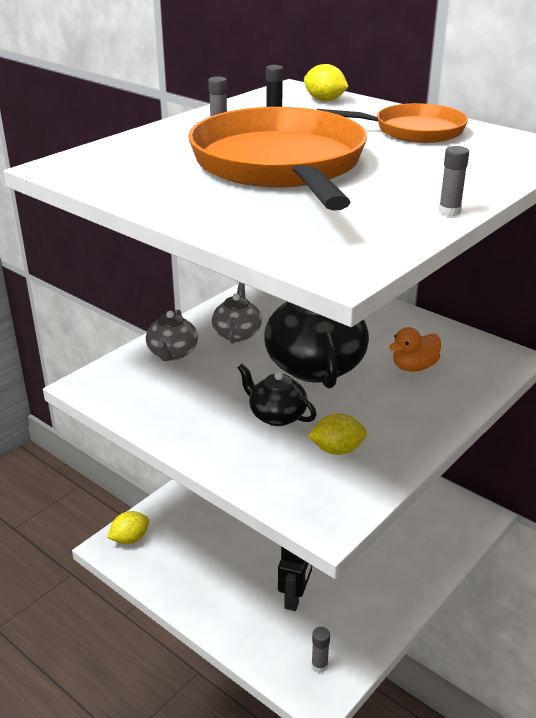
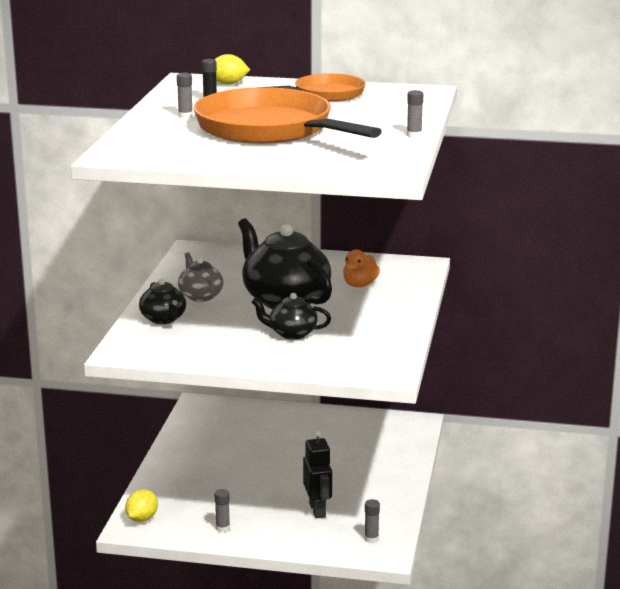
camera: 30 degrees left, 10 degrees down
(172, 353) = (163, 319): grey teapot -> black teapot
(188, 582) = (222, 528): none -> grey glue stick
(337, 450) = (355, 340): yellow lemon -> none

